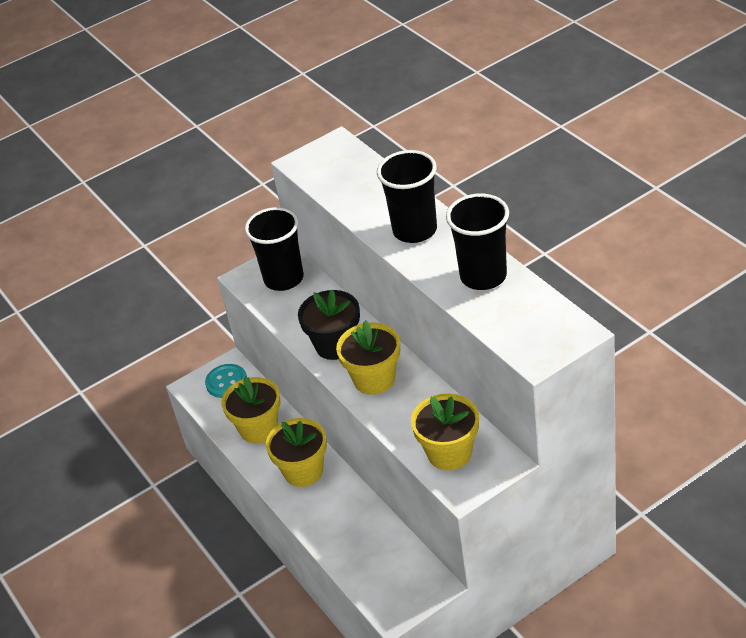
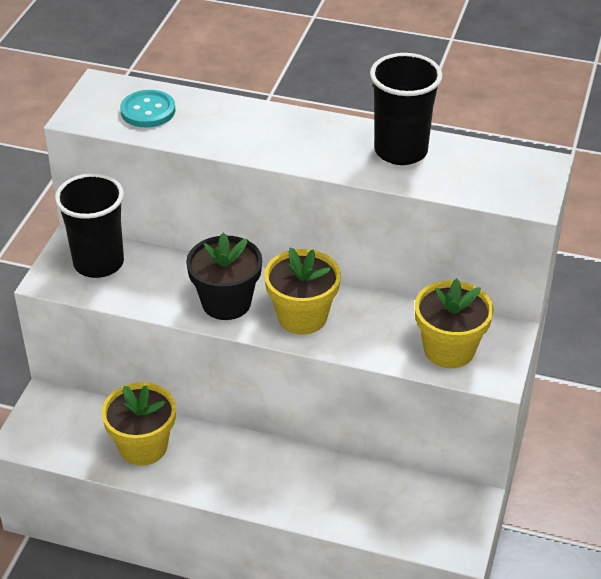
camera: 45 degrees left, 0 degrees up
(226, 382) = (58, 418): turquoise button -> turquoise button (148, 111)
(303, 471) = (235, 464): yellow flower pot -> none
(415, 230) = (284, 136): black cup -> none

